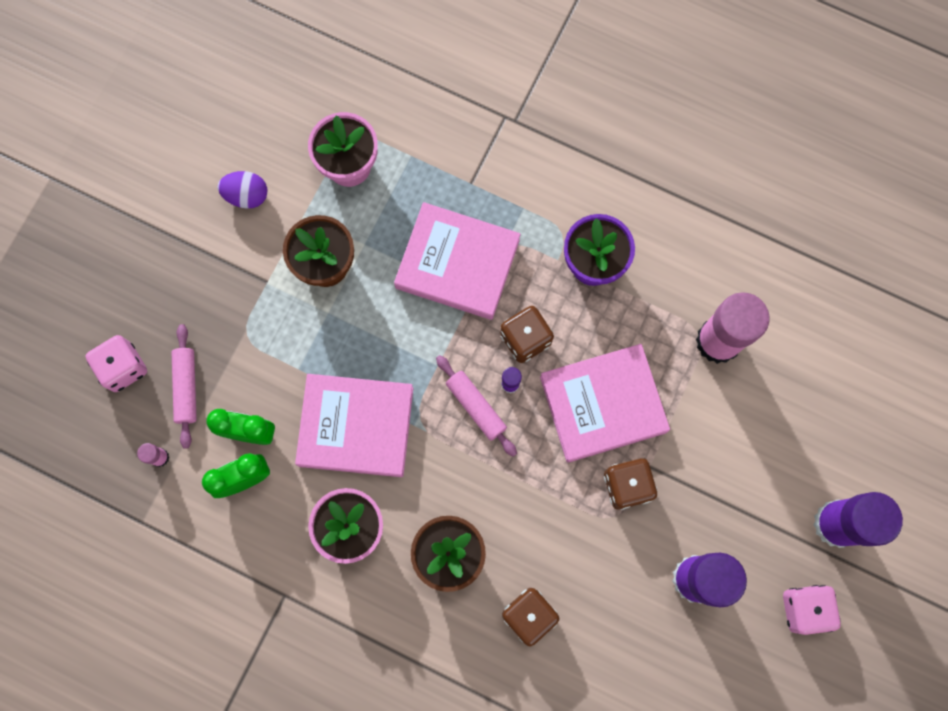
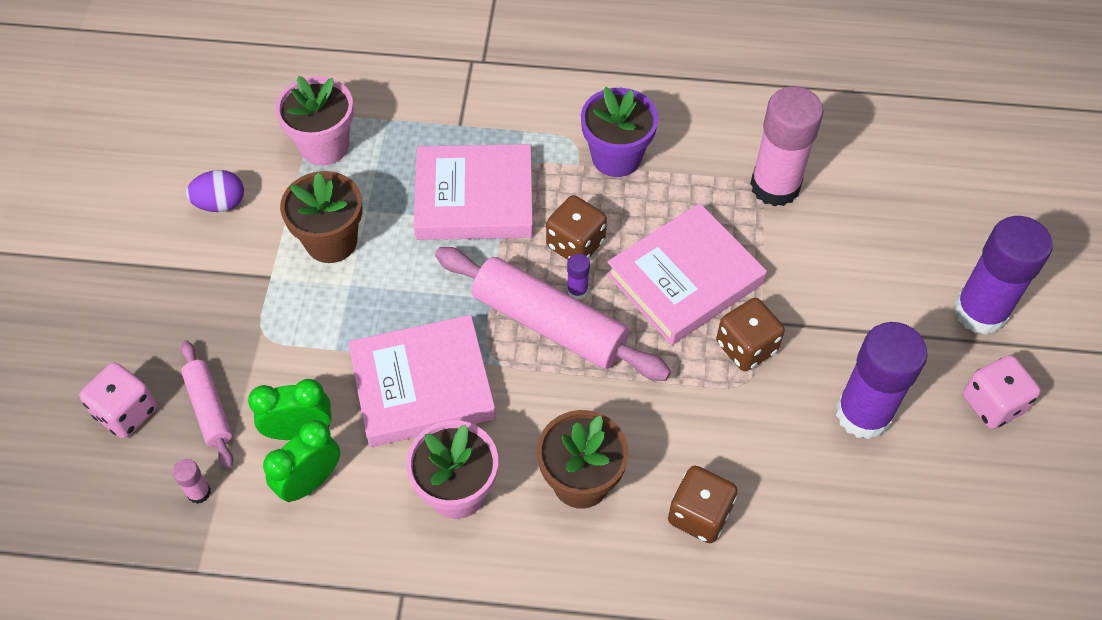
camera: 20 degrees left, 20 degrees down
(476, 407) = (549, 324): pink rolling pin -> pink rolling pin, size x1.84

